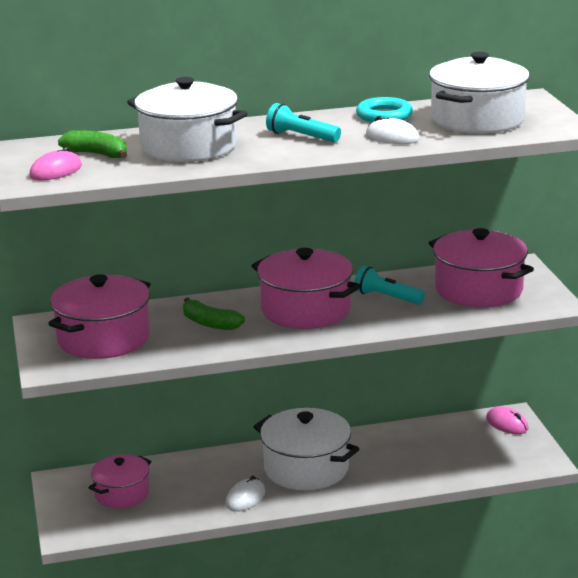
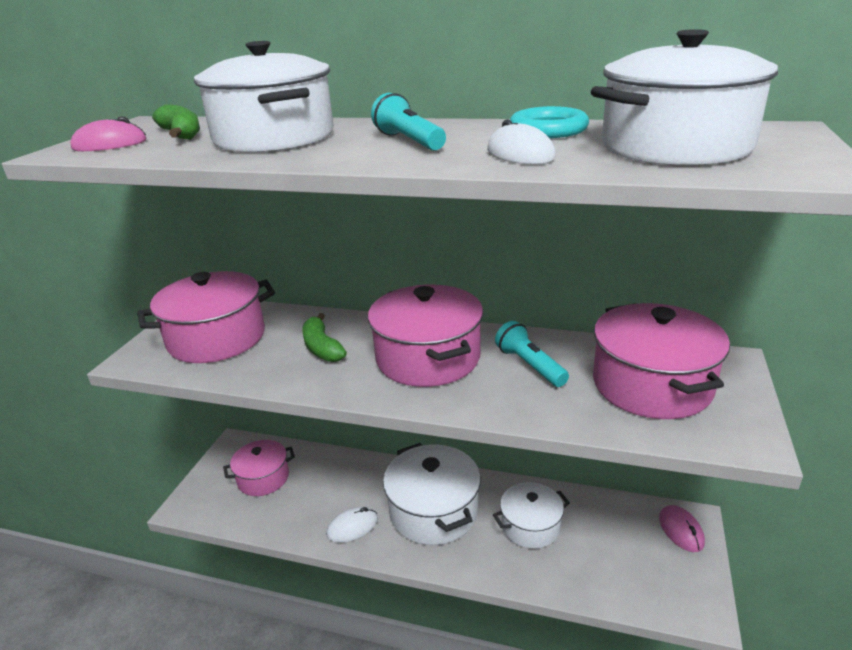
camera: 30 degrees right, 5 degrees up
(393, 454) = (530, 526): none -> white pot

